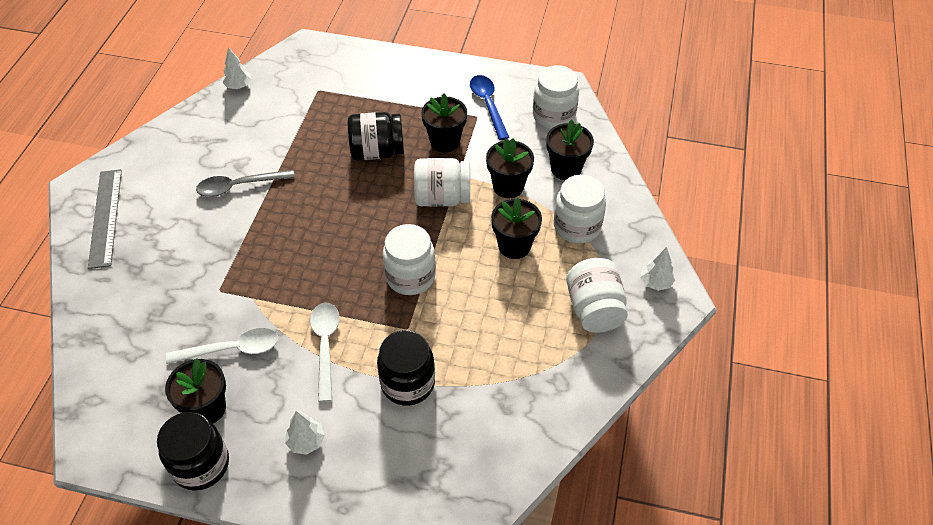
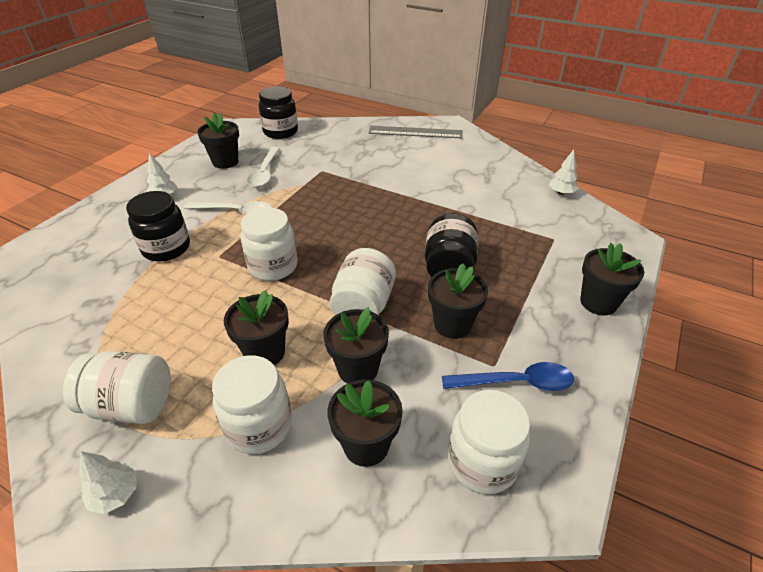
camera: 105 degrees right, 10 degrees down
(201, 465) = (187, 158): black jar -> black jar (280, 132)
(239, 186) = (427, 185): grey spoon -> none
(394, 66) = (598, 302): none -> black flower pot

